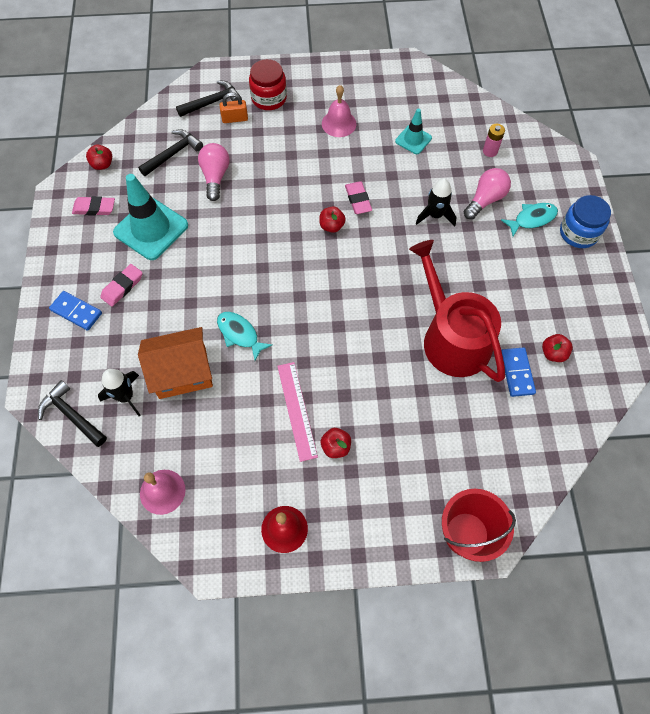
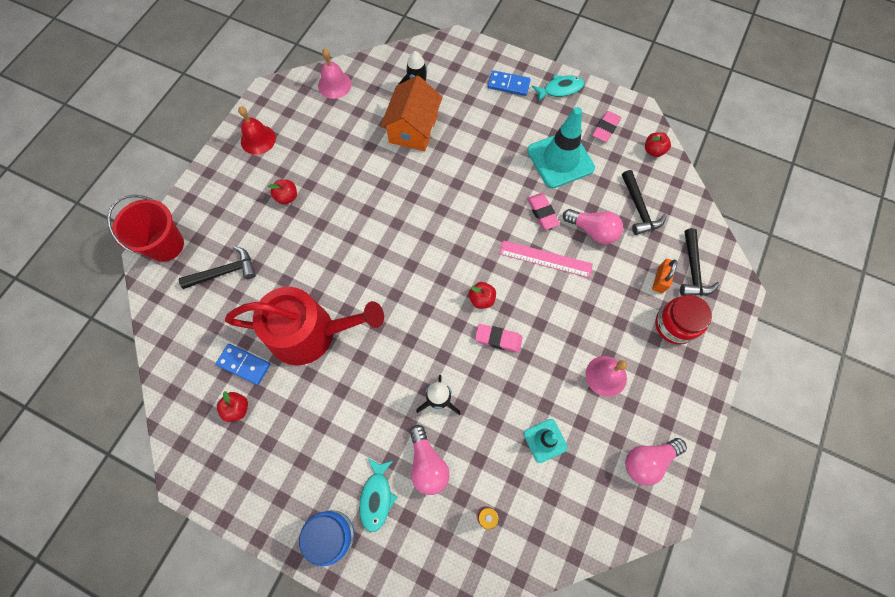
camera: 120 degrees right, 5 degrees up
(72, 415) = (425, 56): black hammer -> black hammer (225, 272)
(76, 312) = (508, 84): blue domino -> blue domino turned 45 degrees clockwise
(122, 287) = (513, 120): pink eraser -> pink eraser (542, 213)
(240, 334) = (420, 178): turquoise fish -> turquoise fish (560, 89)
(296, 410) = (332, 186): pink ruler -> pink ruler (545, 259)
(383, 81) = (648, 461): none -> pink light bulb

